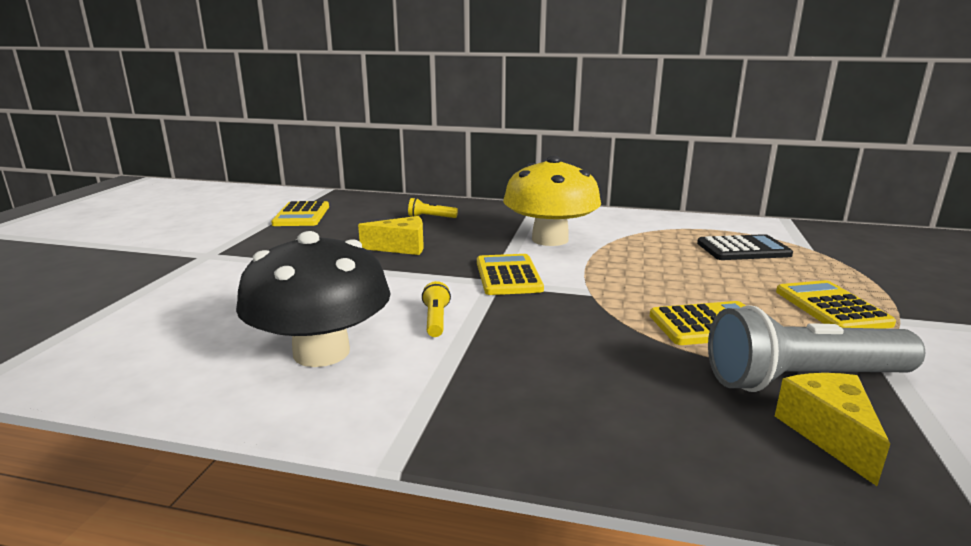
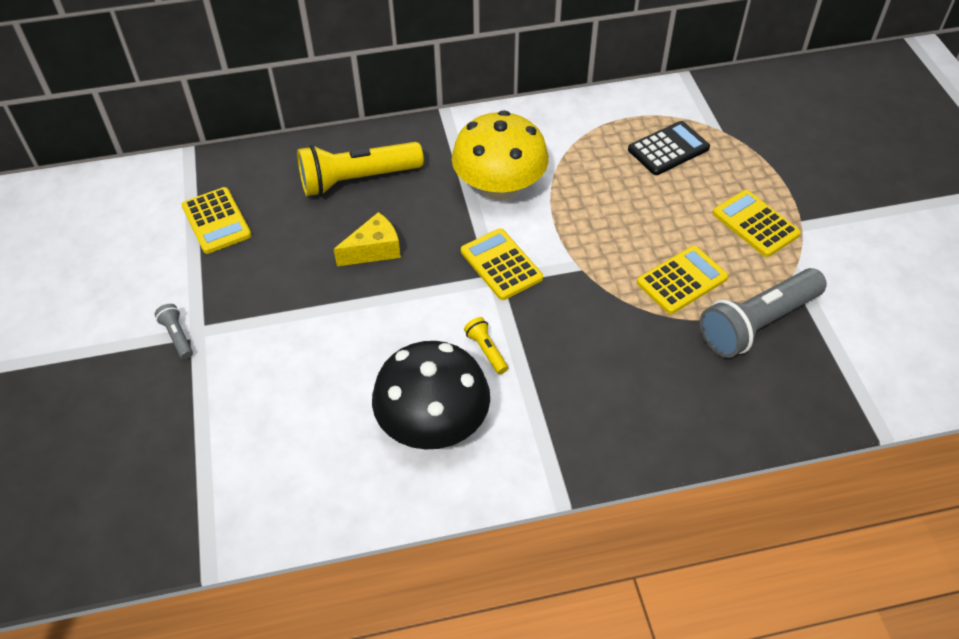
camera: 25 degrees left, 30 degrees up
(189, 254) = (177, 336): none -> grey flashlight
(431, 217) = (357, 179): yellow flashlight -> yellow flashlight, size x2.31
(829, 434) = (783, 372): yellow cheese -> none

